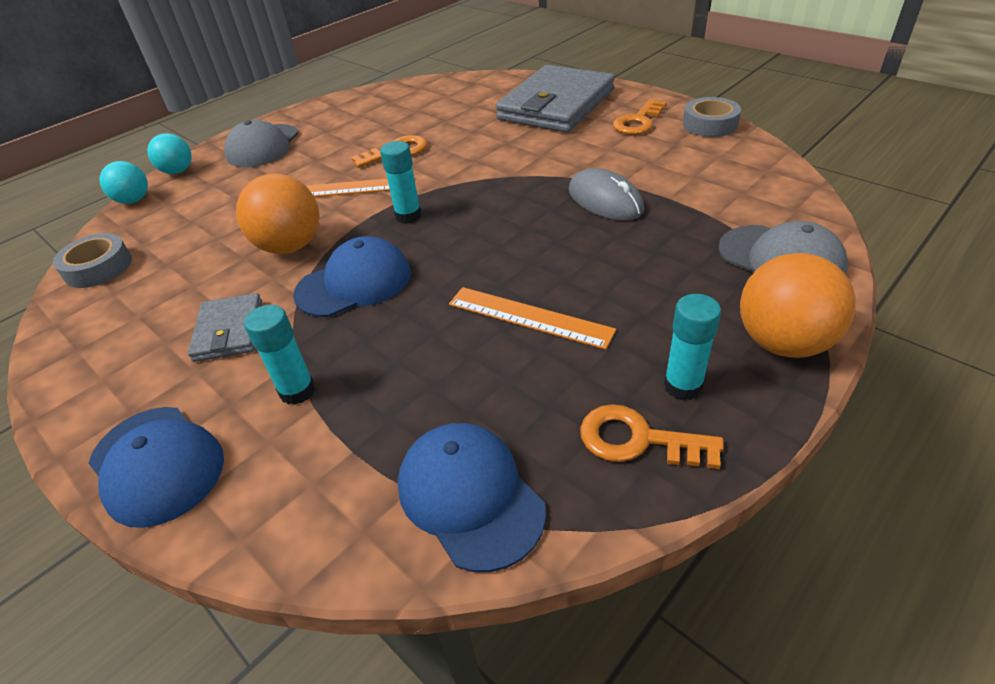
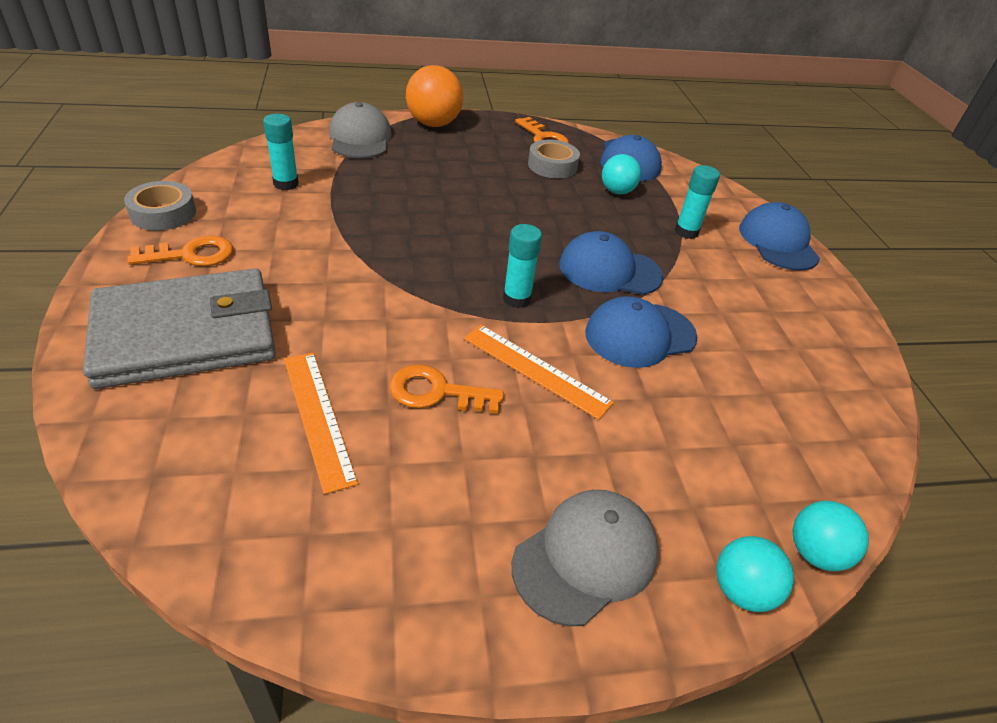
camera: 150 degrees left, 0 degrees up
(98, 267) = (846, 436): grey tape -> grey tape (552, 165)
(229, 330) = (719, 290): grey wallet -> none
(290, 246) = (640, 335): orange ball -> blue cap
(430, 400) = (617, 191): none -> turquoise ball
(529, 317) = (524, 191): orange ruler -> orange ruler (317, 417)
(605, 200) = (367, 215): grey mouse -> none
(683, 386) = (499, 138): turquoise glue stick -> turquoise glue stick (286, 184)

